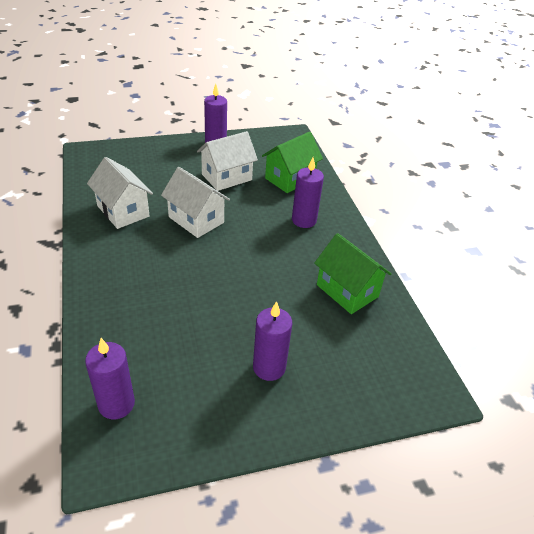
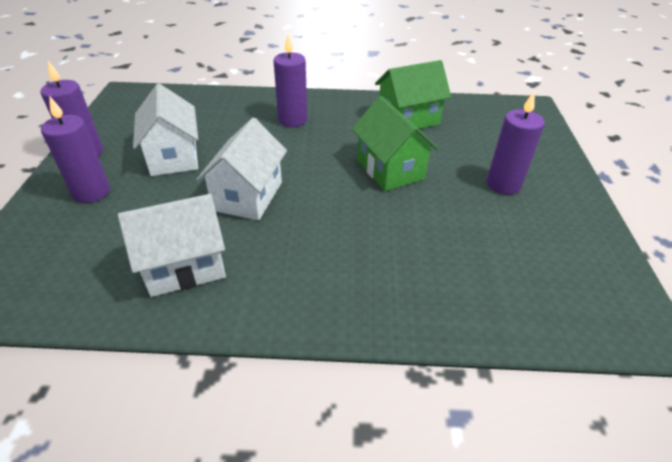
camera: 70 degrees left, 0 degrees up
(116, 404) = (559, 309): purple candle -> purple candle (92, 192)
(196, 220) = (248, 196): white house -> white house turned 45 degrees counterclockwise
(290, 178) = (212, 113): green house -> green house (390, 169)

